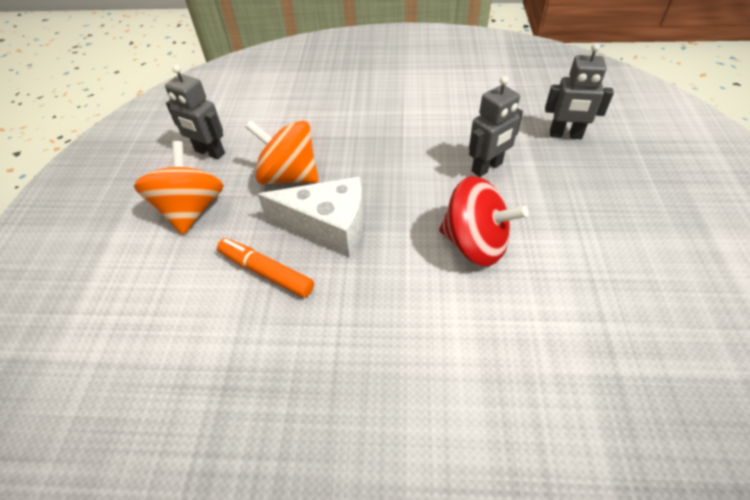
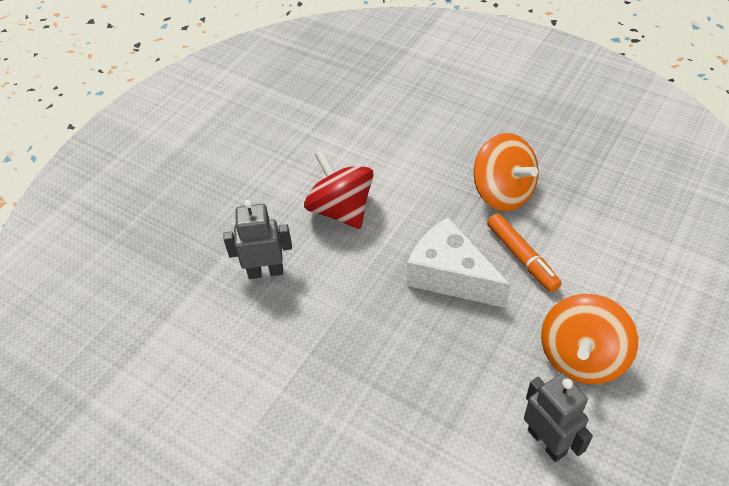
camera: 150 degrees left, 0 degrees up
(289, 176) = (463, 354): orange spinning top -> orange spinning top (503, 193)
(565, 135) = (159, 272): grey robot -> none

